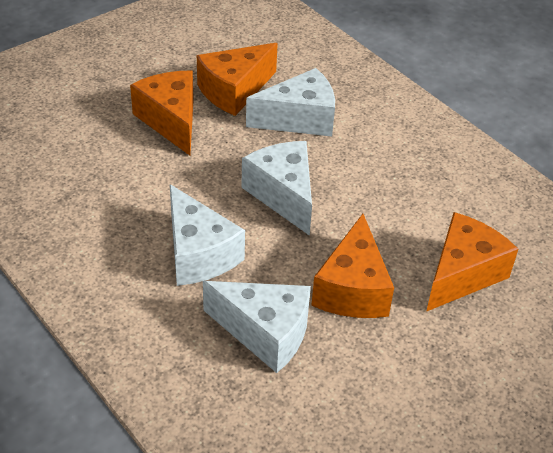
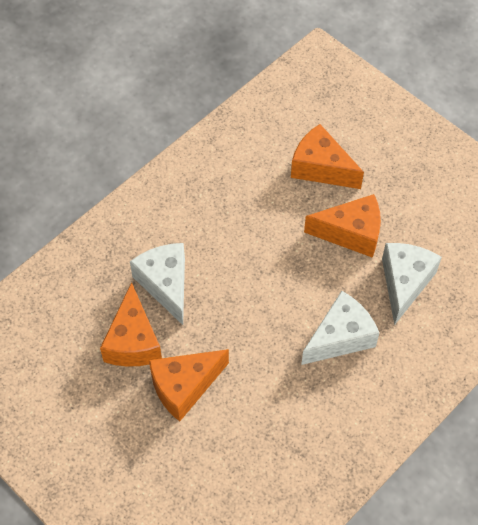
camera: 95 degrees left, 15 degrees up
(234, 91) = (133, 341): orange cheese -> orange cheese turned 45 degrees clockwise
(283, 195) = (263, 287): white cheese -> none

